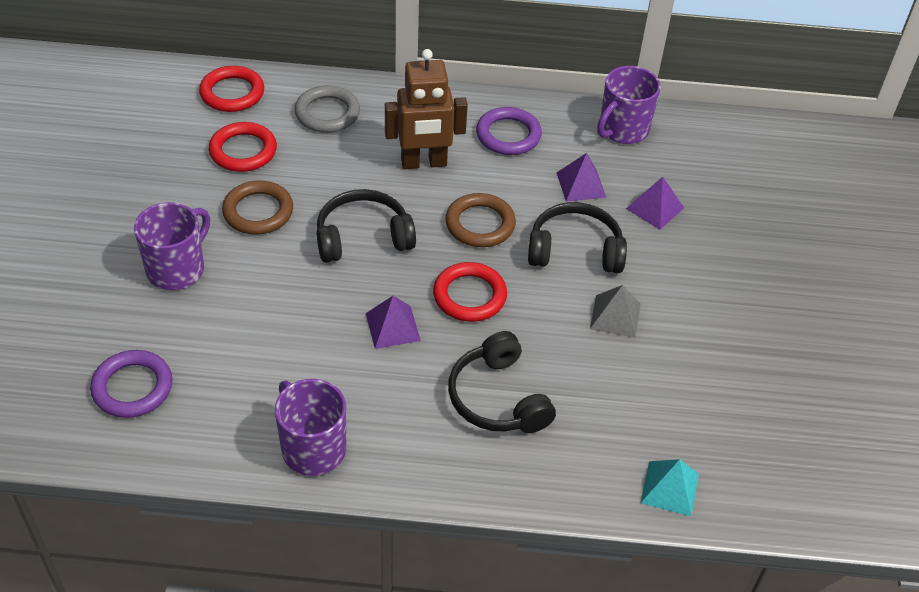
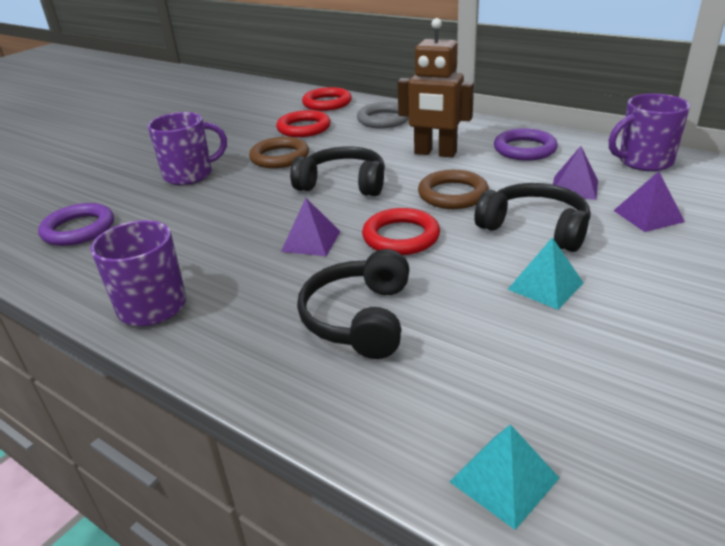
camera: 35 degrees right, 15 degrees down
(615, 316) = (545, 286): grey pyramid -> turquoise pyramid

